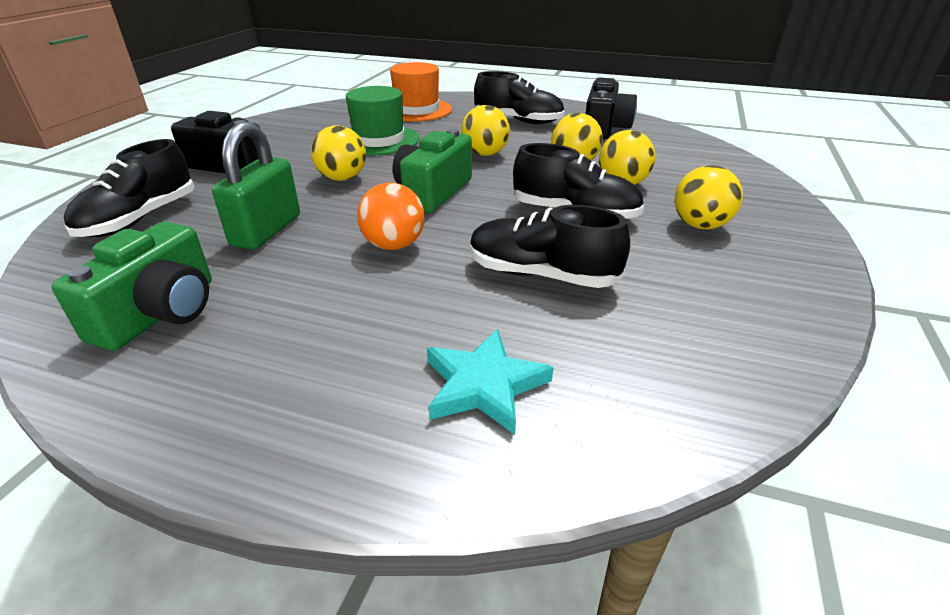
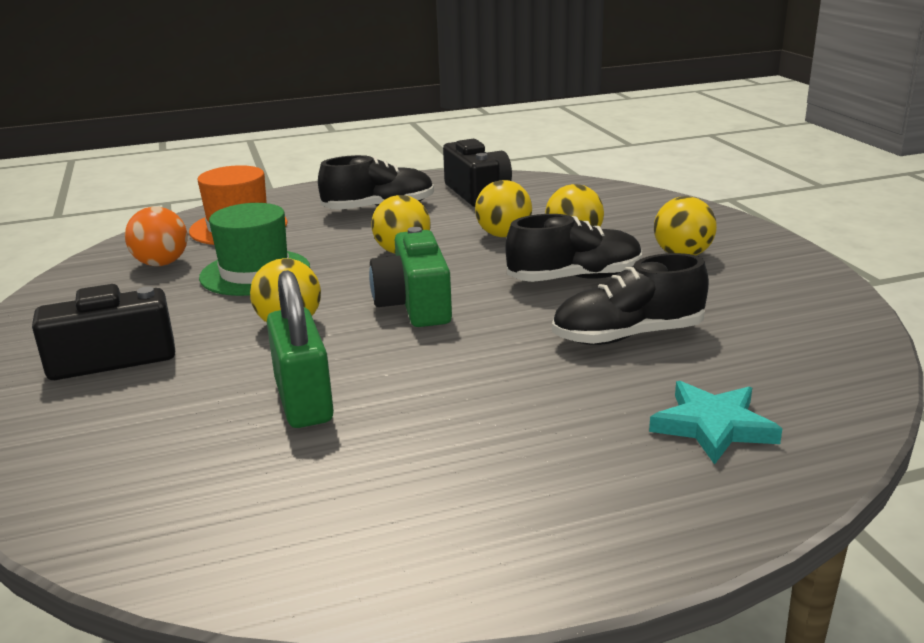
camera: 35 degrees left, 10 degrees down
(140, 219) = (112, 452): black shoe -> none
(160, 313) = (341, 512): green camera -> none
(394, 245) = (464, 363): orange ball -> orange ball (161, 263)

